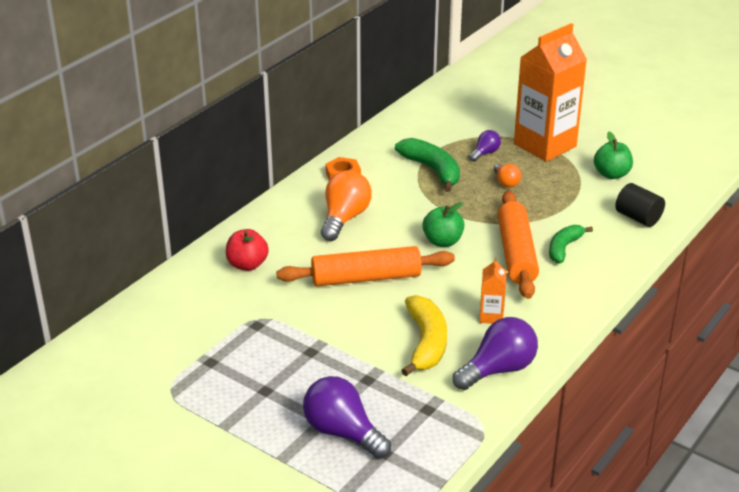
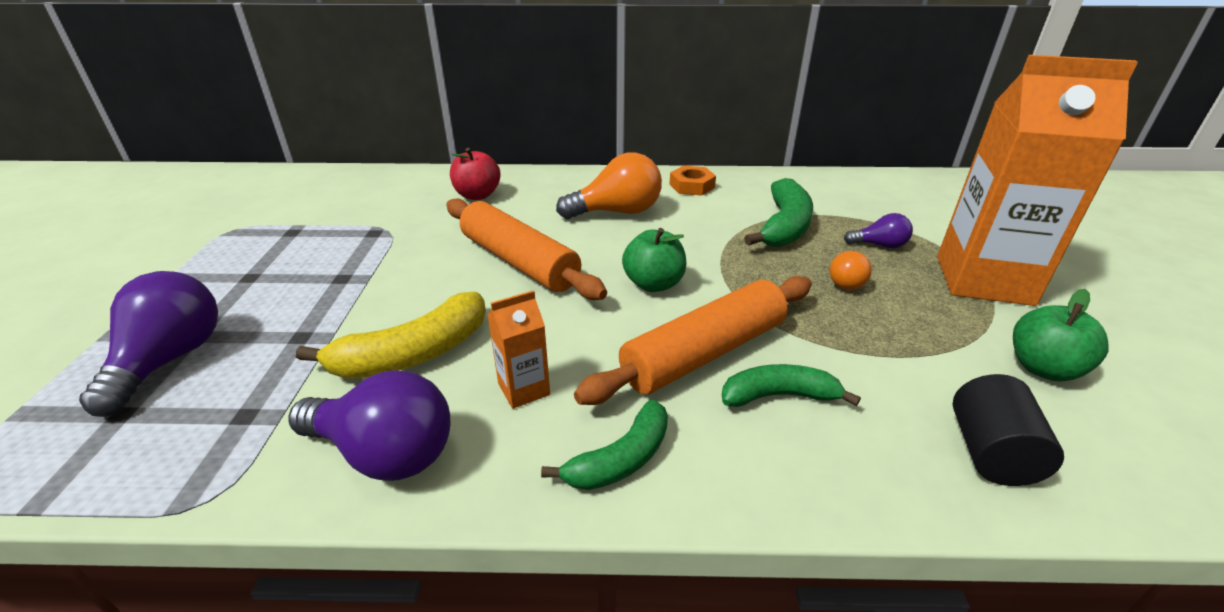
camera: 55 degrees right, 0 degrees up
(561, 306) = (621, 459): none -> green banana

